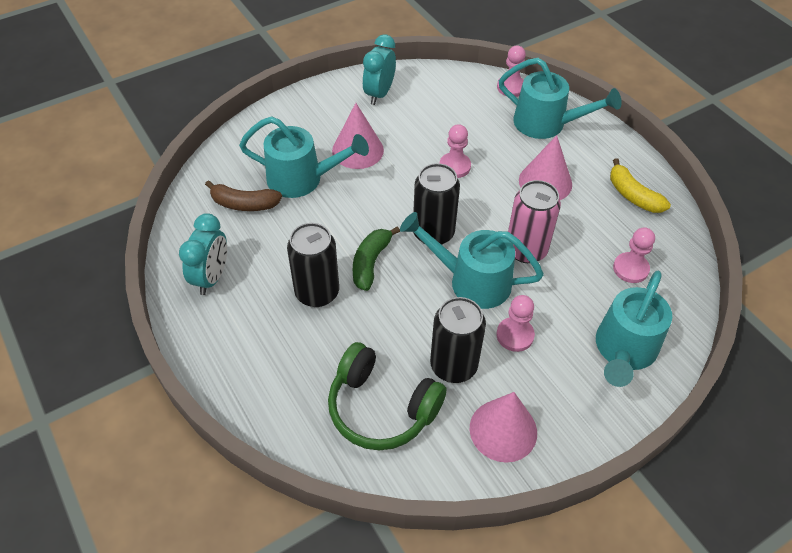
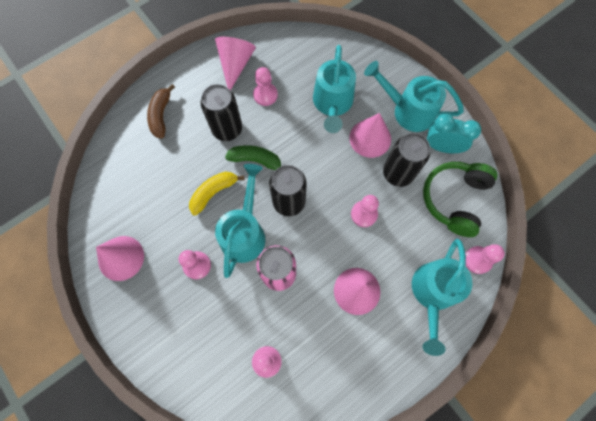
camera: 85 degrees right, 20 degrees up
(211, 277) = (235, 64): turquoise clock -> pink cone
(244, 204) = (302, 70): brown banana -> brown banana (161, 115)
(272, 246) = (265, 95): none -> pink pawn
(381, 408) = (138, 180): green headphones -> green headphones (454, 199)
(453, 366) = (170, 223): black can -> black can (398, 173)
(623, 351) = (185, 348): turquoise watering can -> turquoise watering can (407, 110)
(633, 195) = (352, 371): yellow banana -> yellow banana (214, 193)

